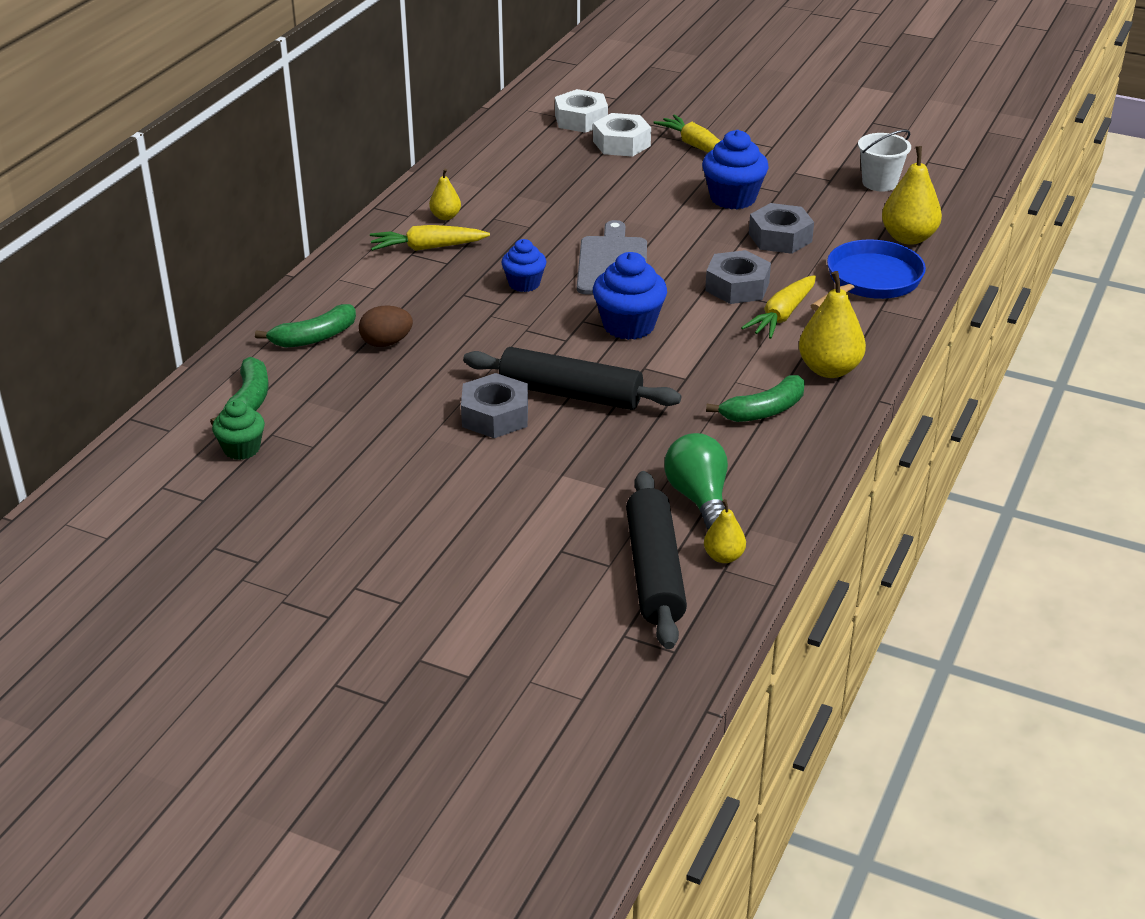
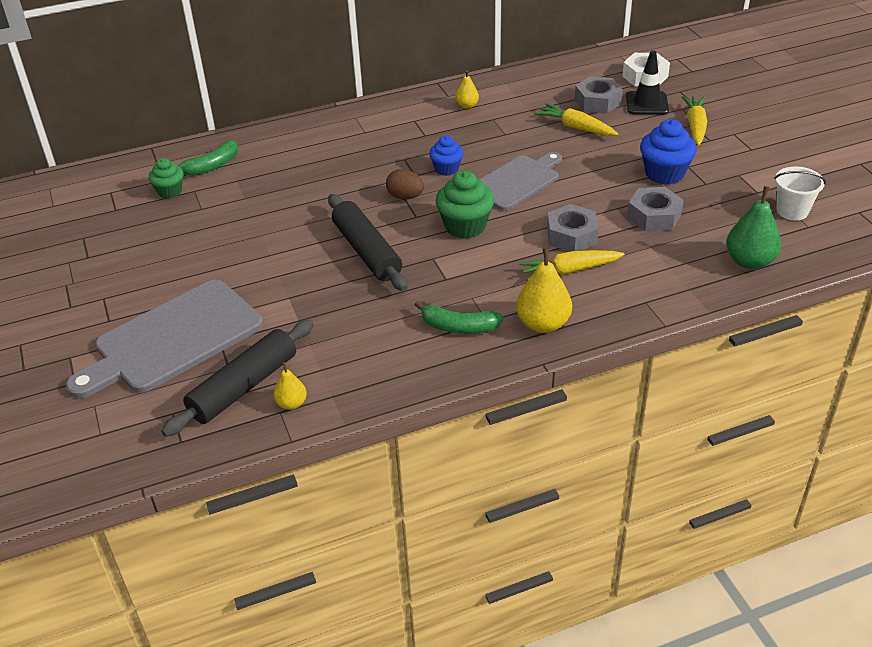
camera: 45 degrees right, 5 degrees up
(314, 337) = (292, 146): green banana -> none
(386, 343) = (321, 168): brown egg -> brown egg (405, 197)
(427, 248) = (428, 120): yellow carrot -> yellow carrot (575, 127)
(495, 416) = (309, 242): grey nut -> grey nut (597, 102)
(507, 576) = (173, 339): none -> grey cutting board
(621, 143) = (647, 103): white nut -> black traffic cone
(629, 325) = (465, 226): blue cupcake -> green cupcake
(699, 498) = (335, 359): green light bulb -> none
(870, 281) = (669, 278): blue pan -> none
(908, 238) = (749, 261): yellow pear -> green pear

